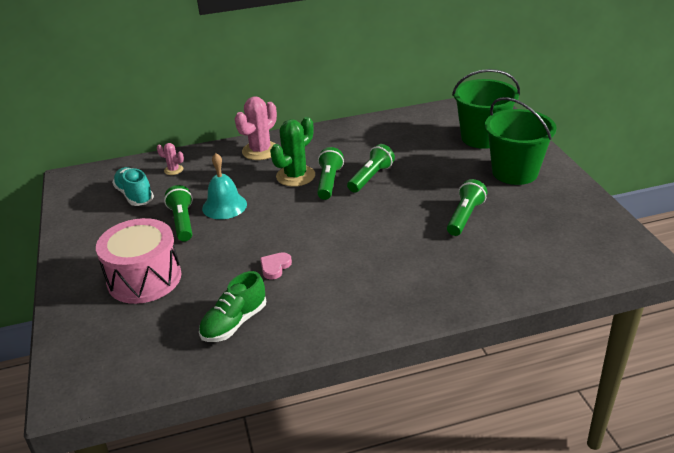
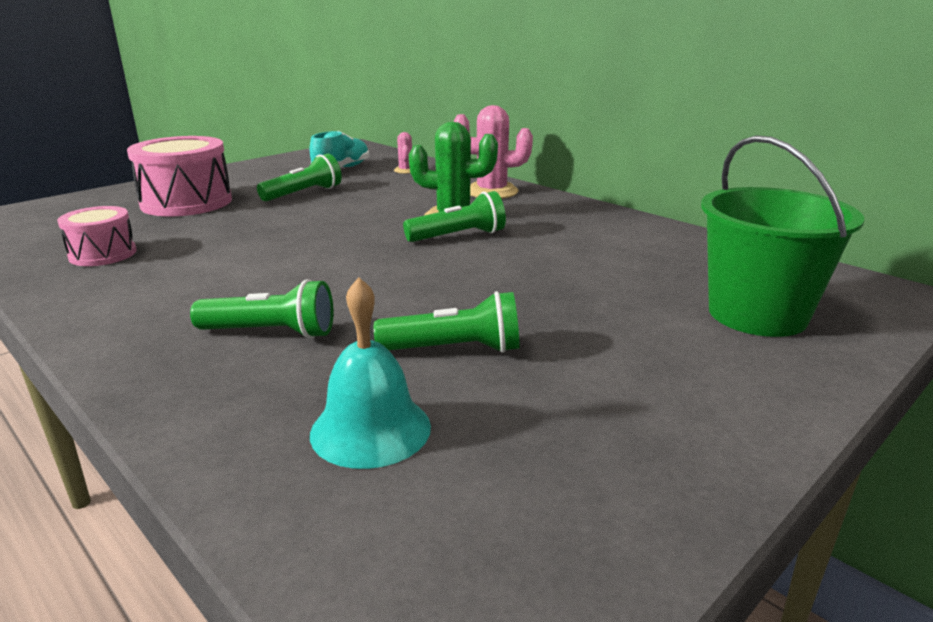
camera: 60 degrees right, 10 degrees down
(224, 206) = (351, 202): turquoise bell -> turquoise bell (370, 429)
(234, 323) = (103, 254): green shoe -> pink drum
(275, 267) = (230, 249): pink heart -> none
(371, 177) = (501, 257): green flashlight -> green flashlight (271, 333)
(514, 172) = (677, 371): green bucket -> none

